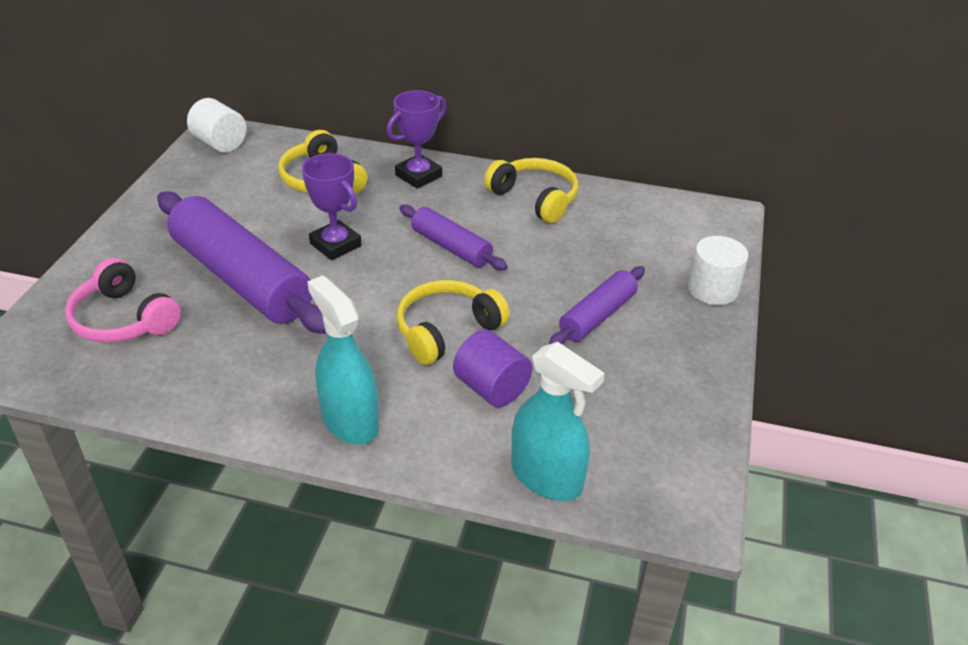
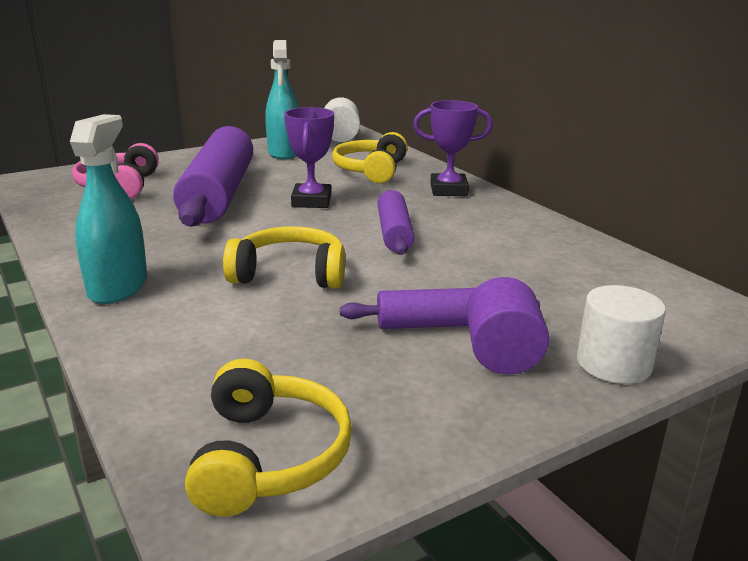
camera: 45 degrees right, 15 degrees down
(491, 388) = (249, 322): purple cylinder -> purple cylinder (502, 355)
(535, 198) = (528, 233): yellow headphones -> yellow headphones (268, 457)
(546, 477) = (164, 401): turquoise spray bottle -> turquoise spray bottle (284, 152)

